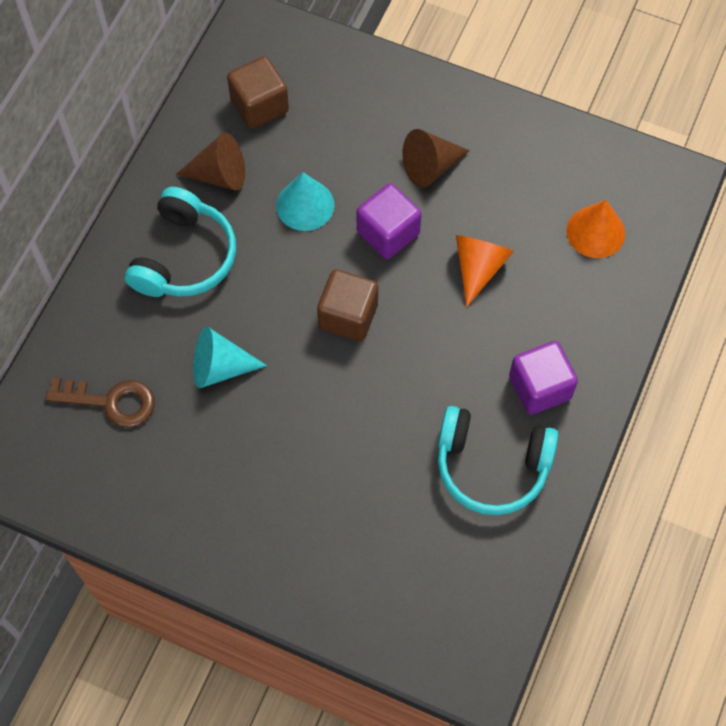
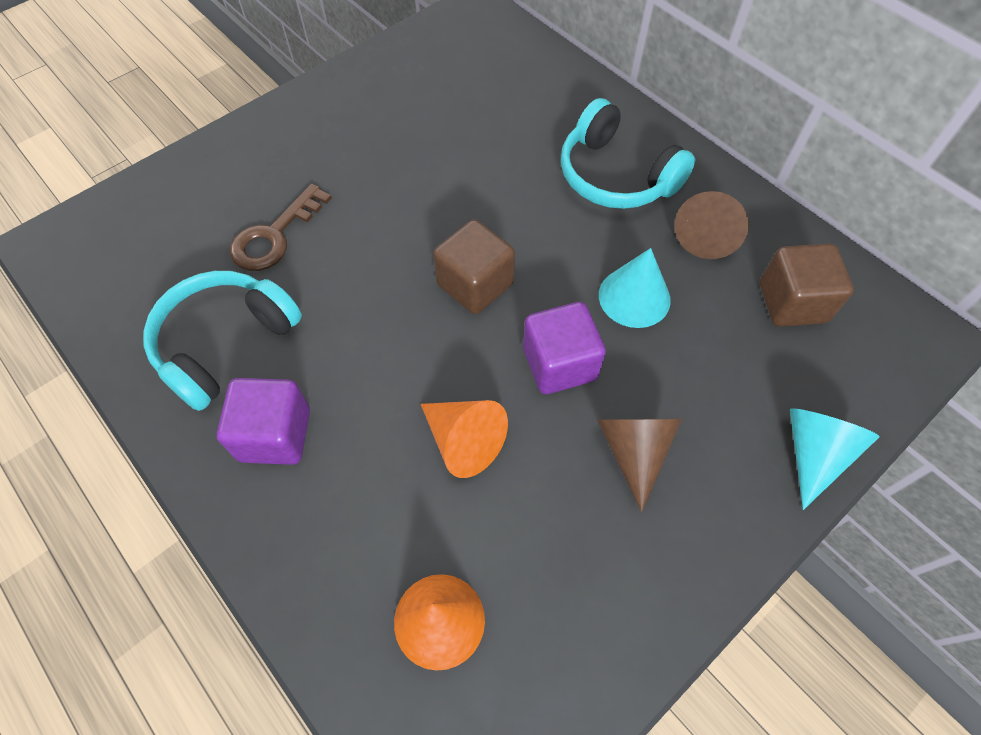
camera: 115 degrees right, 5 degrees down
(111, 401) = (491, 84): brown key -> brown key (275, 236)
(220, 367) = (479, 164): turquoise cone -> turquoise cone (814, 454)

